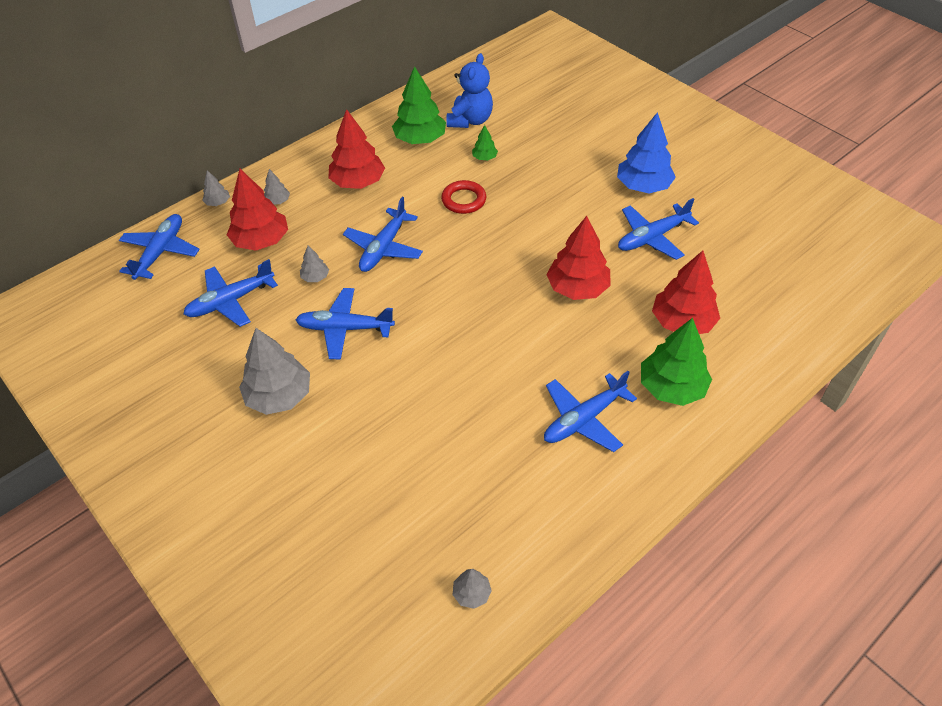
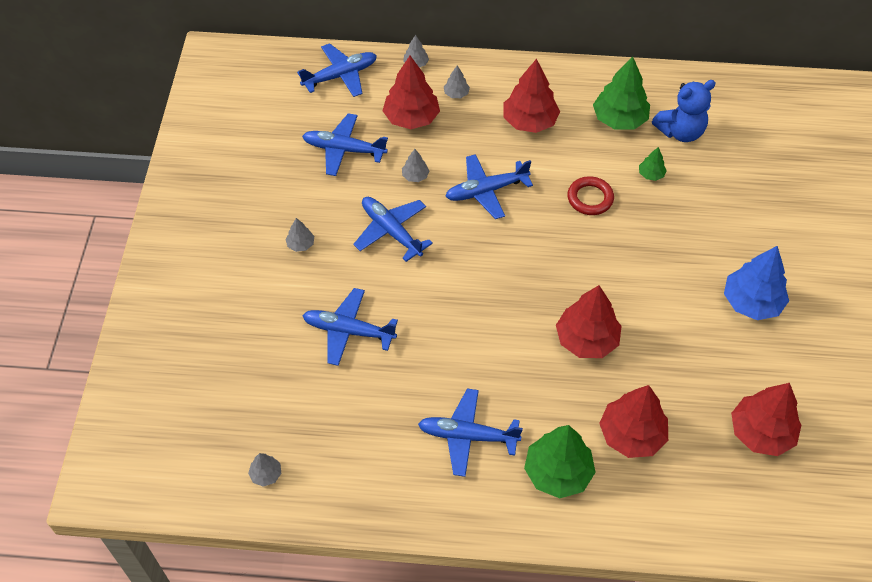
camera: 45 degrees right, 5 degrees up
(279, 396) = (300, 244): grey tree -> grey tree, size x0.47
(652, 237) = (699, 350): blue plane -> blue plane (348, 331)
(748, 255) = (761, 432): none -> red tree

